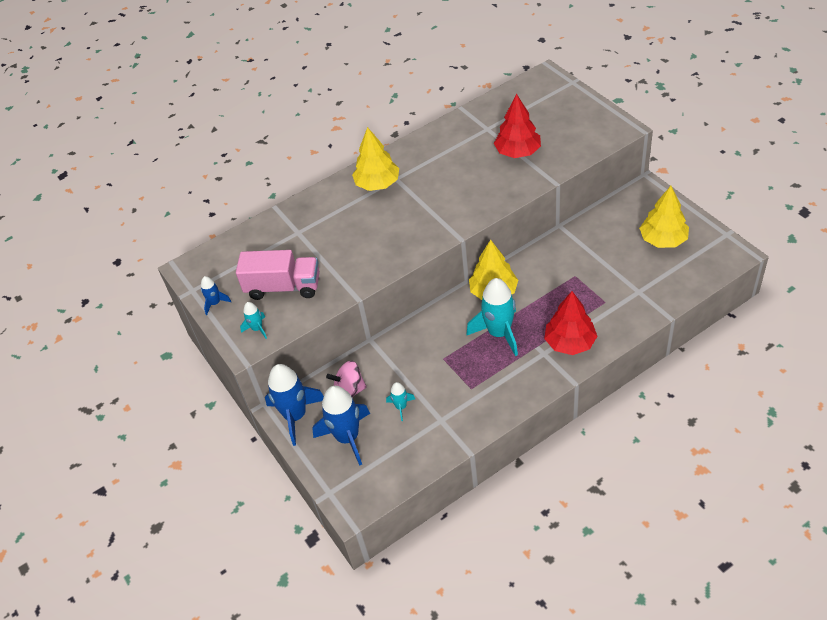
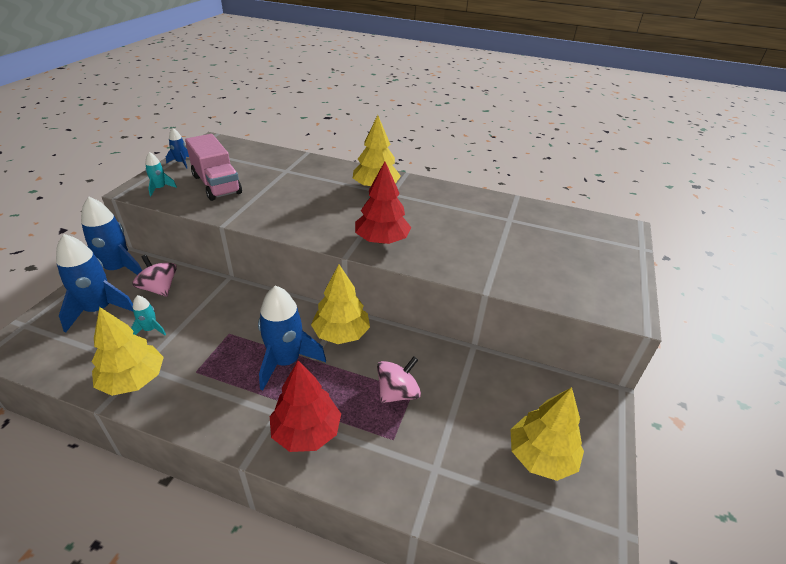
camera: 45 degrees right, 10 degrees down
(453, 427) = (133, 380): none -> yellow tree
(499, 333) = (286, 361): turquoise rocket -> blue rocket
(517, 152) = (500, 249): red tree -> red tree (382, 240)
(571, 284) = (397, 393): none -> pink spinning top

